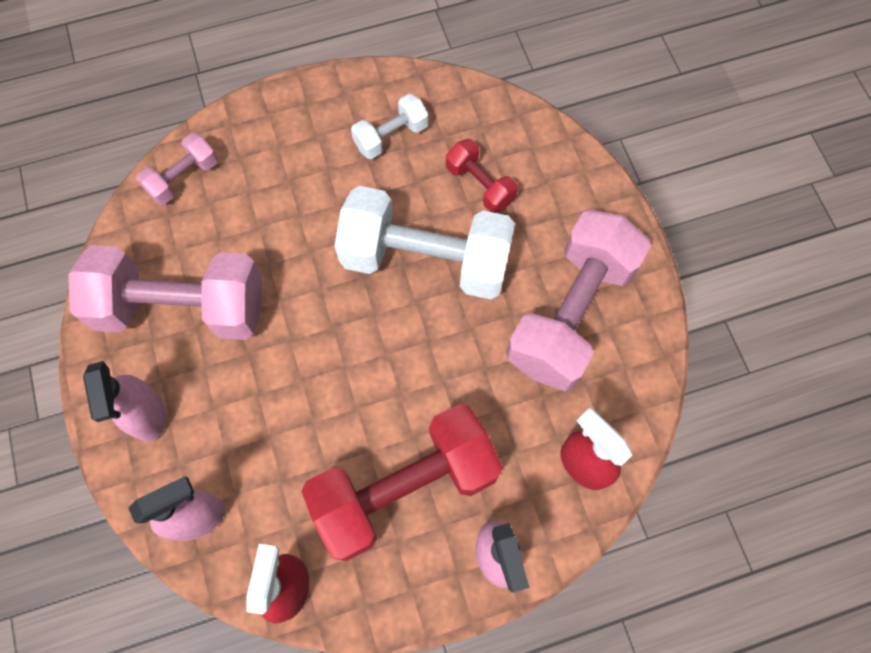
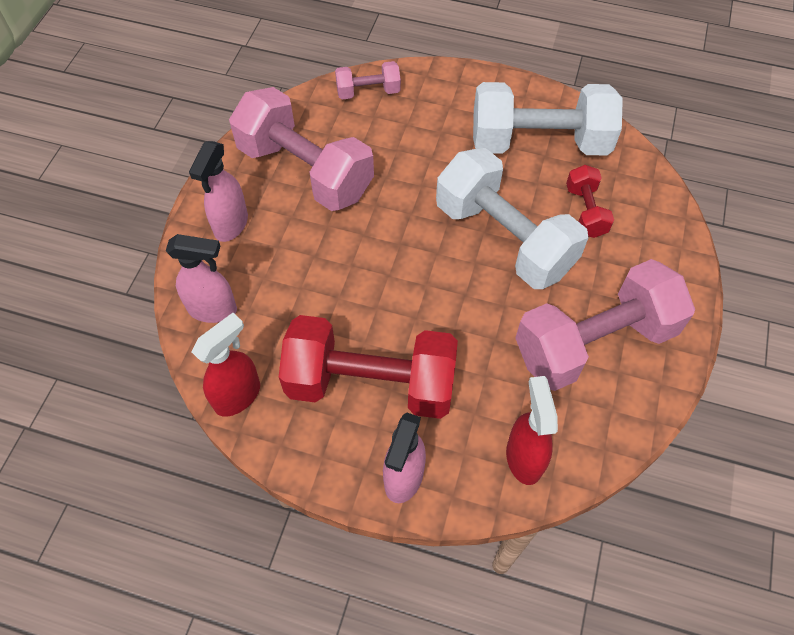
camera: 35 degrees right, 10 degrees down
(391, 136) = (539, 142): white dumbbell -> white dumbbell, size x2.09

